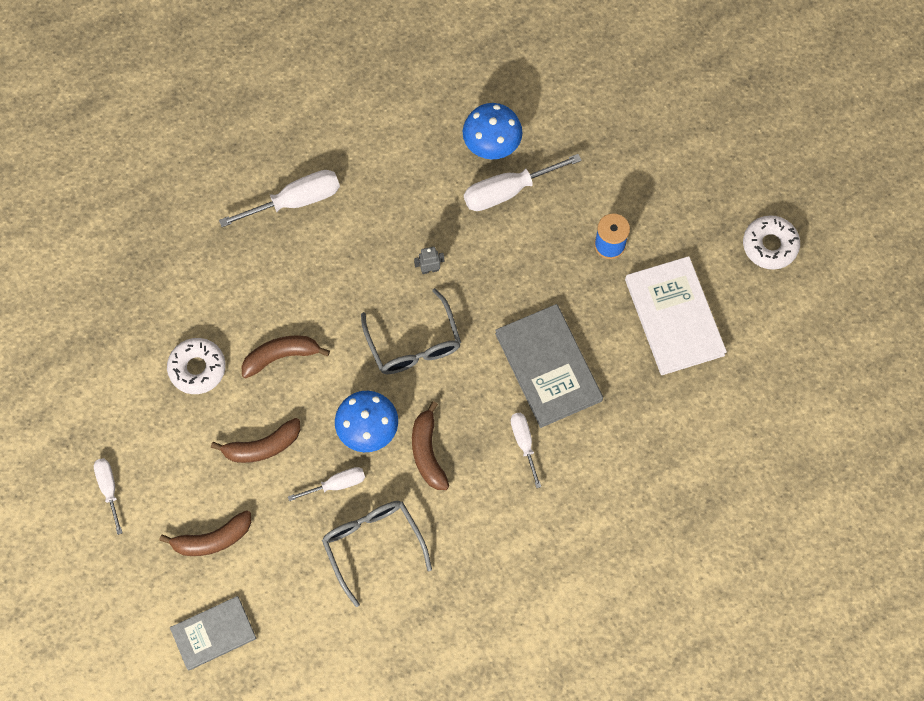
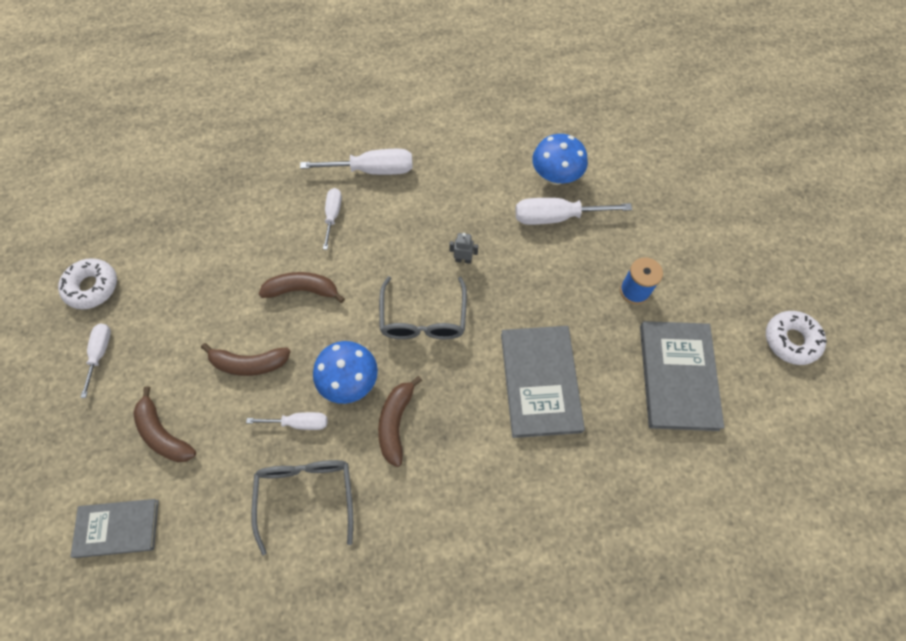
camera: 20 degrees right, 5 degrees down
(197, 368) = (227, 276): white donut -> white donut (92, 287)
(212, 539) = (163, 433): brown banana -> brown banana turned 45 degrees clockwise
(524, 443) = (491, 447): white screwdriver -> white screwdriver (333, 215)
(674, 317) = (677, 376): white book -> grey book

